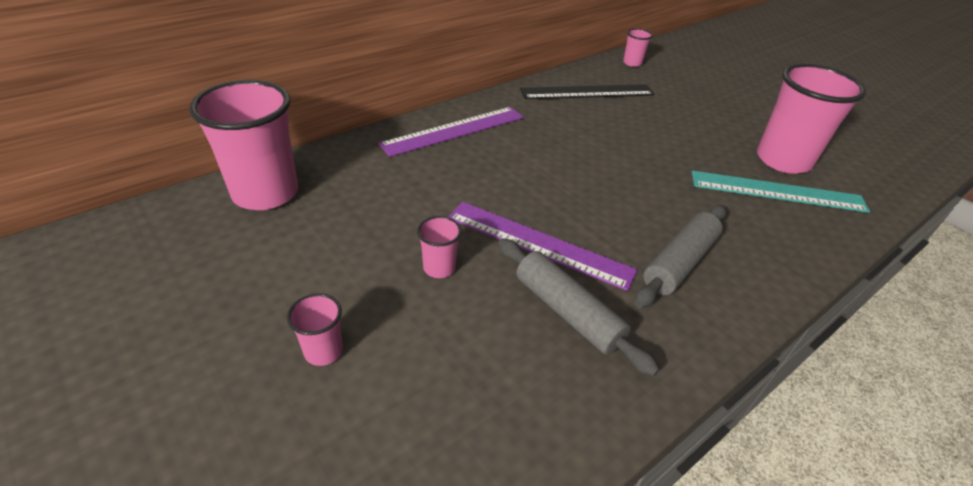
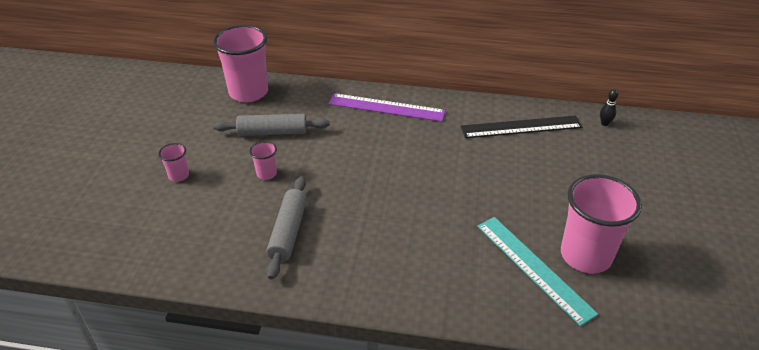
camera: 50 degrees right, 0 degrees up
(538, 243) = (328, 194): purple ruler -> none
(587, 92) = (521, 127): black ruler -> black ruler turned 45 degrees counterclockwise
(632, 63) = (604, 123): pink cup -> black bowling pin
(679, 263) = (384, 254): grey rolling pin -> grey rolling pin (272, 132)

